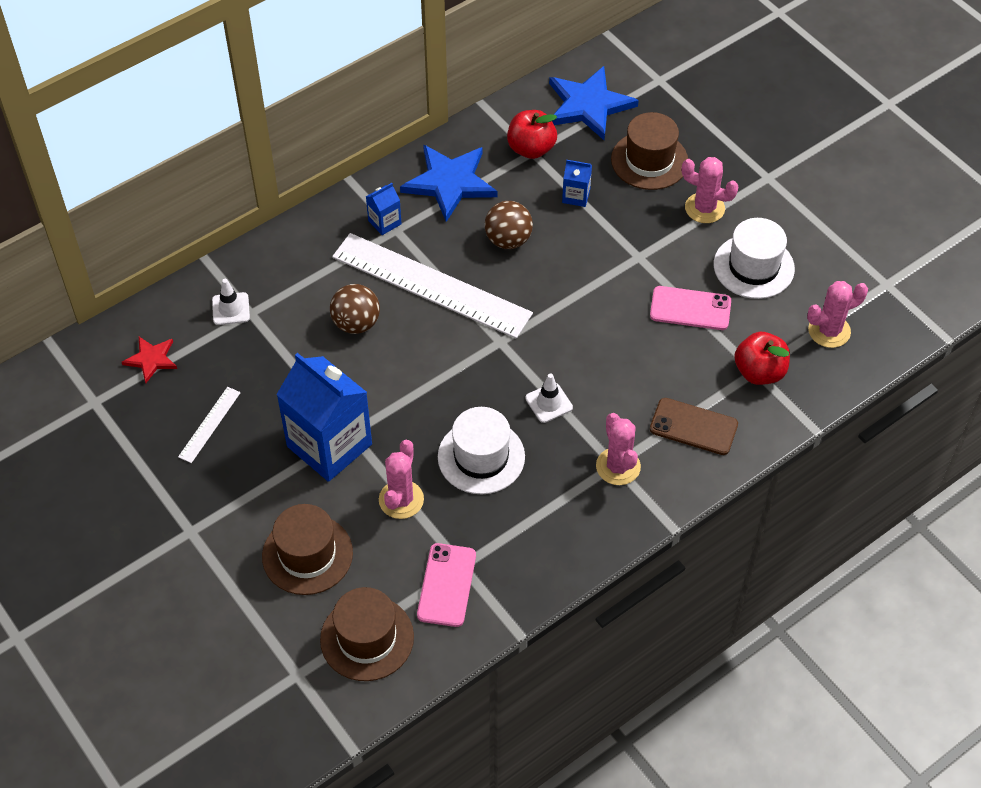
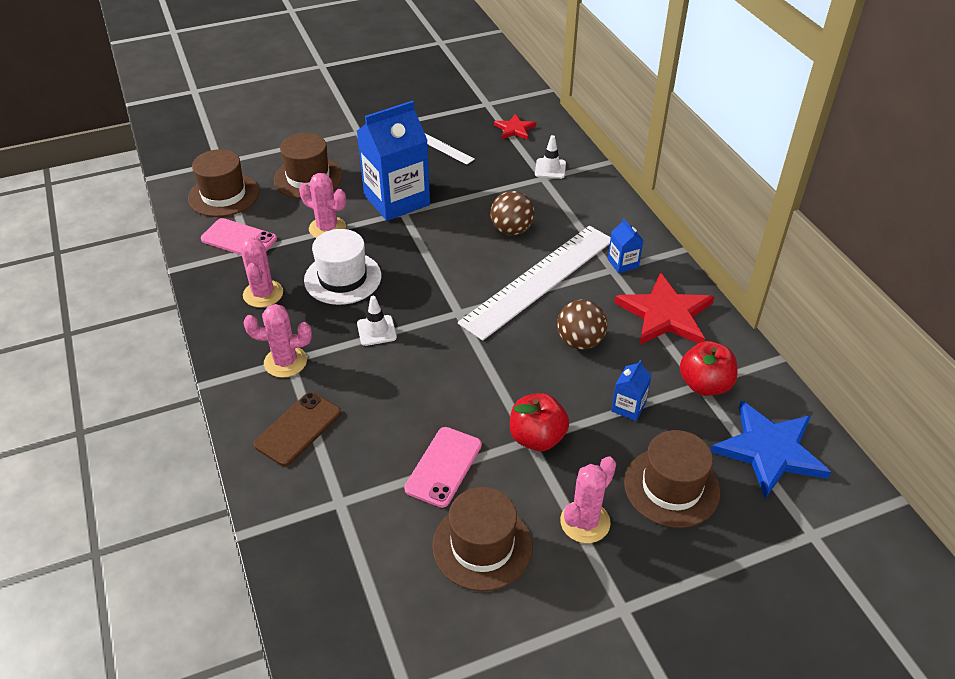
camera: 105 degrees right, 10 degrees down
(450, 183) = (665, 314): blue star -> red star
(753, 267) = (482, 546): white hat -> brown hat
(759, 372) = (336, 505): red apple -> red apple (537, 438)
(829, 331) = (361, 595): pink cactus -> pink cactus (263, 294)

